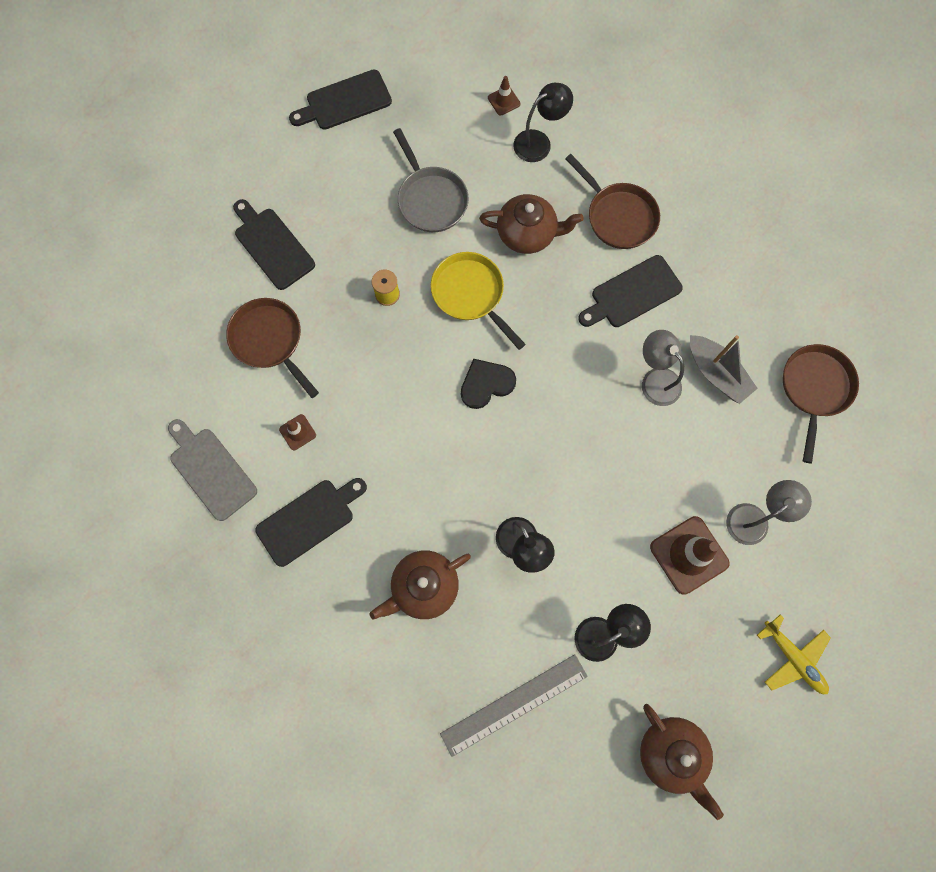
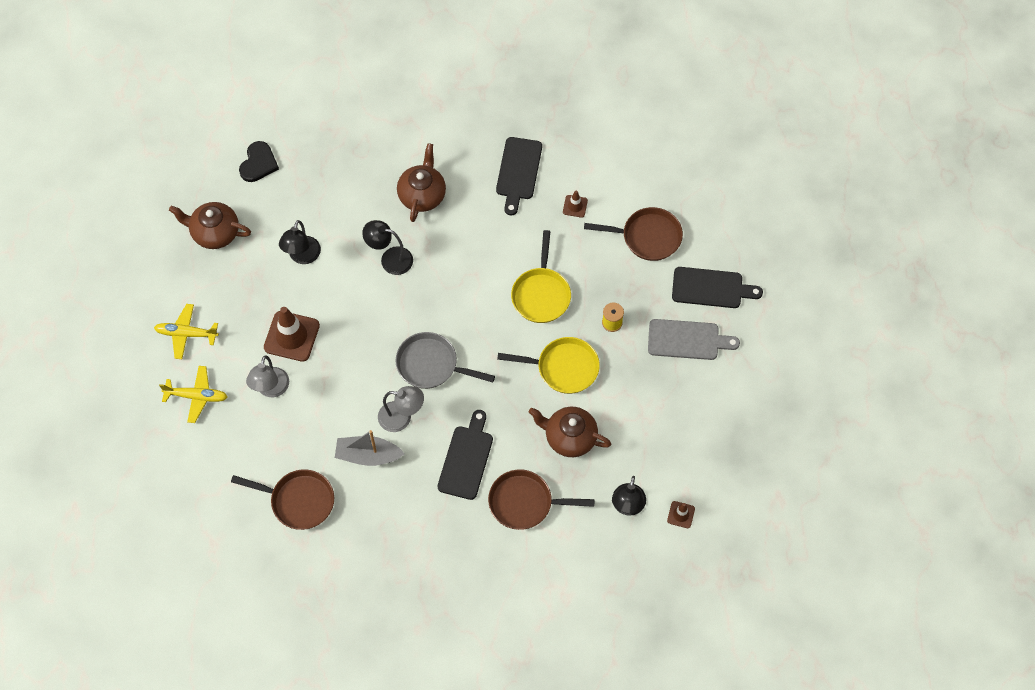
camera: 135 degrees right, 10 degrees down
(211, 471) = (598, 148): grey cutting board -> grey cutting board (687, 340)
(345, 102) = (778, 416): black cutting board -> none
(419, 377) = (541, 294): none -> yellow pan
(431, 199) = (652, 403): grey pan -> grey pan (431, 365)
(486, 384) = (499, 325): black heart -> black heart (258, 163)
(514, 704) = (319, 184): grey ruler -> none
(527, 234) = (569, 437): brown teapot -> brown teapot turned 60 degrees clockwise
(814, 389) = (298, 501): brown pan -> brown pan turned 45 degrees counterclockwise
(833, 578) = (196, 396): none -> yellow plane

